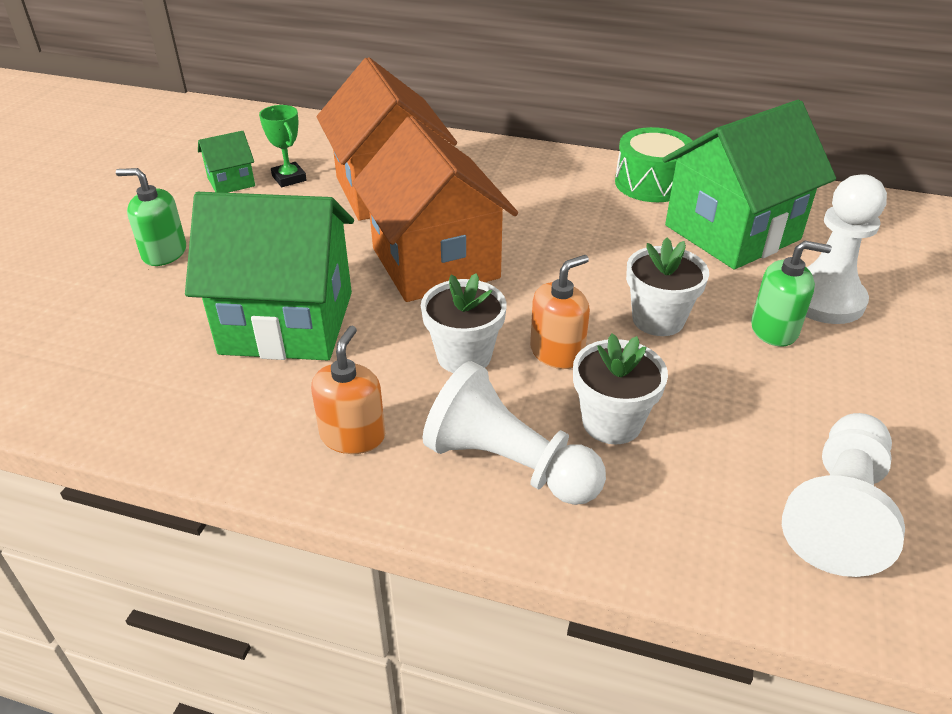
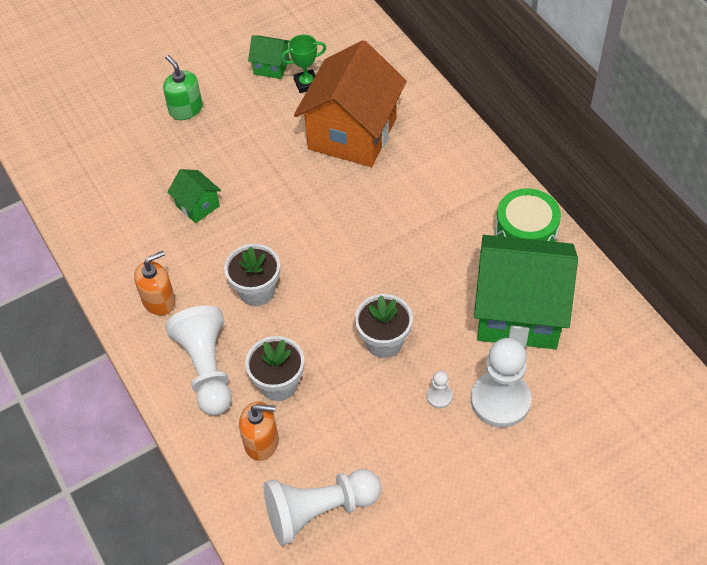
camera: 45 degrees right, 15 degrees up
(287, 322) = (197, 205): green house -> green house, size x0.44
(289, 178) = (306, 83): green trophy -> green trophy turned 60 degrees clockwise
(435, 263) = (313, 214): orange house -> none
(557, 352) = (304, 323): orange soap dispenser -> orange soap dispenser (261, 442)
(774, 329) = (439, 397): green soap dispenser -> white pawn

